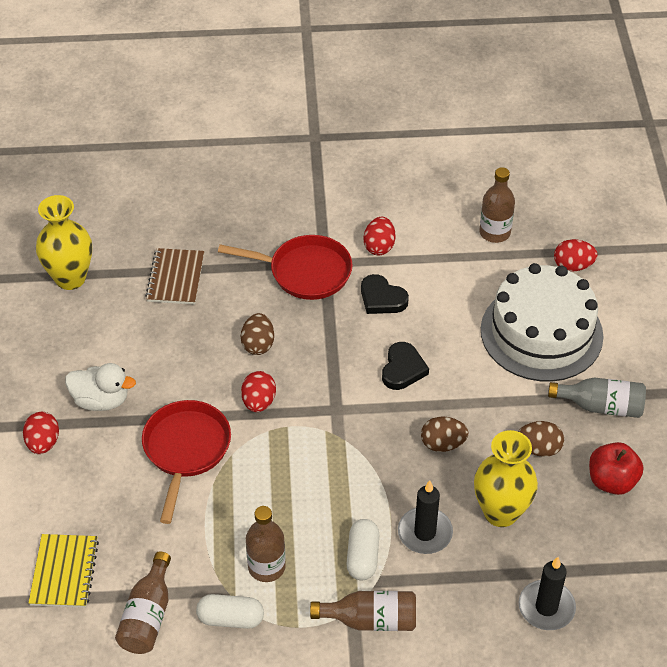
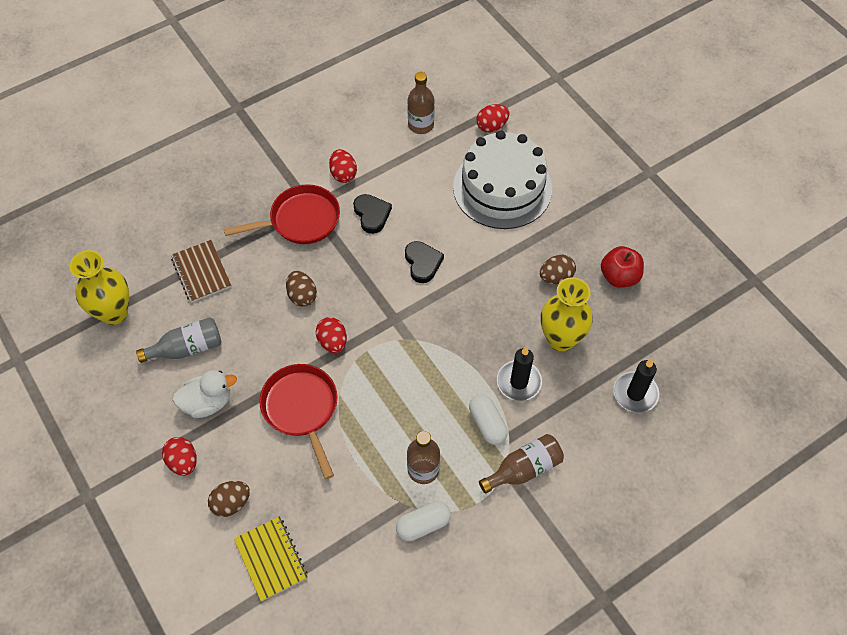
camera: 30 degrees left, 10 degrees up
(148, 616) = (359, 557): brown bottle -> none
(382, 298) = (372, 215): black heart -> black heart turned 120 degrees counterclockwise
(442, 444) = (488, 307): brown egg -> brown egg (231, 503)
(601, 406) = (577, 224): grey bottle -> grey bottle (187, 348)

